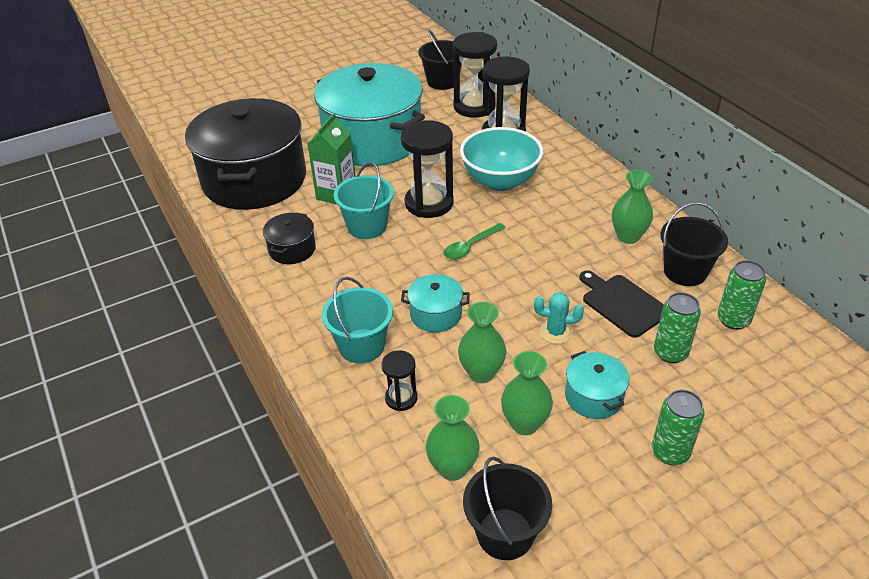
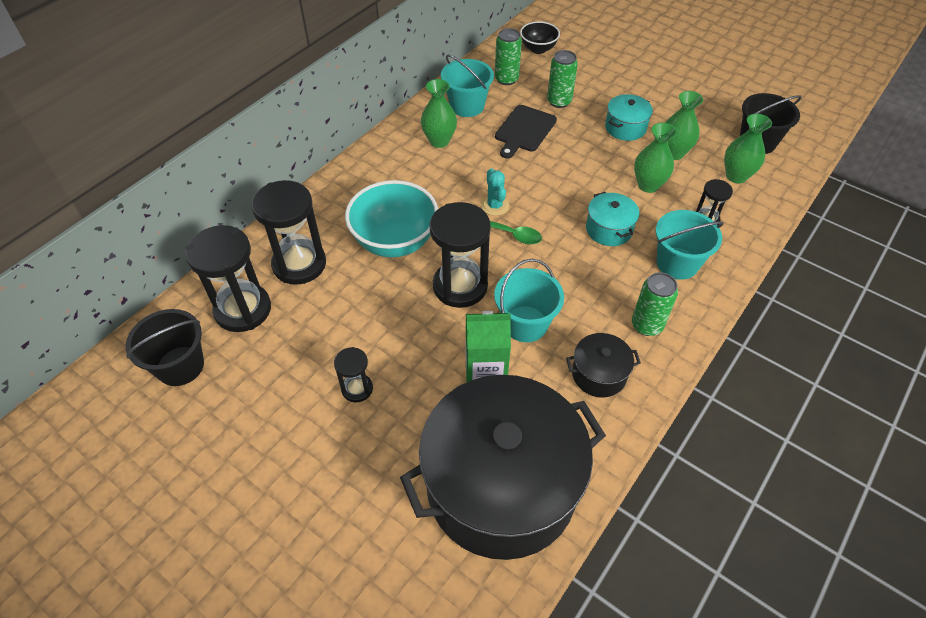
camera: 115 degrees left, 10 degrees up
(372, 140) = (357, 389): turquoise pot -> black hourglass
(555, 332) = (579, 157): turquoise cactus -> turquoise cactus (495, 206)
(670, 452) = (643, 90): green can -> green can (647, 325)
(685, 271) = (467, 106): black bucket -> turquoise bucket
(803, 374) = (538, 49): none -> black bowl

